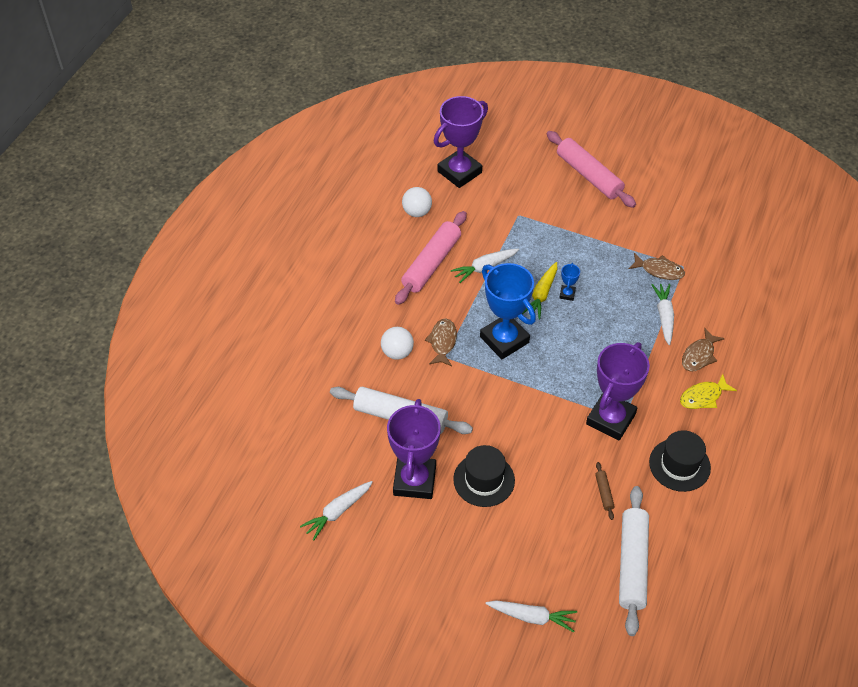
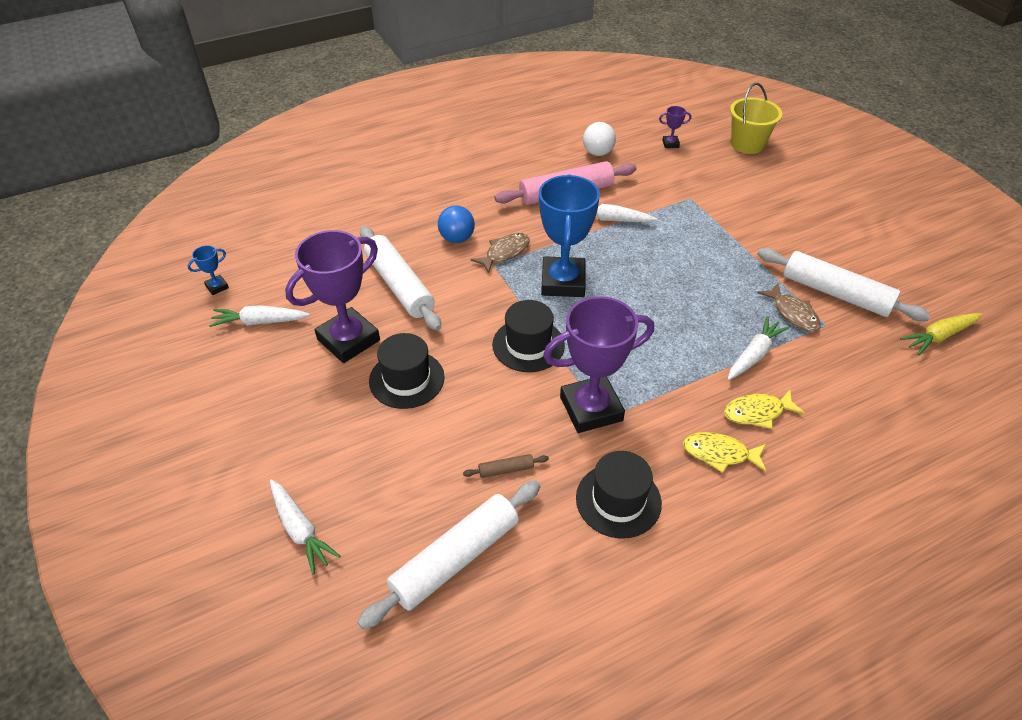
camera: 40 degrees right, 5 degrees down
(397, 352) = (457, 238): white ball -> blue ball
(459, 172) = (670, 144): purple trophy -> purple trophy, size x0.41
(511, 141) = (747, 144): none -> yellow bucket
(531, 402) = (528, 345): none -> black hat
(541, 294) = (641, 267): yellow carrot -> yellow carrot (939, 337)
(567, 294) = (668, 280): blue trophy -> blue trophy (217, 287)
(589, 175) = (799, 202): pink rolling pin -> none
(604, 493) = (506, 470): brown rolling pin -> brown rolling pin turned 45 degrees clockwise
(670, 238) = (835, 293): none -> white rolling pin
(699, 355) = (757, 412): brown fish -> yellow fish

